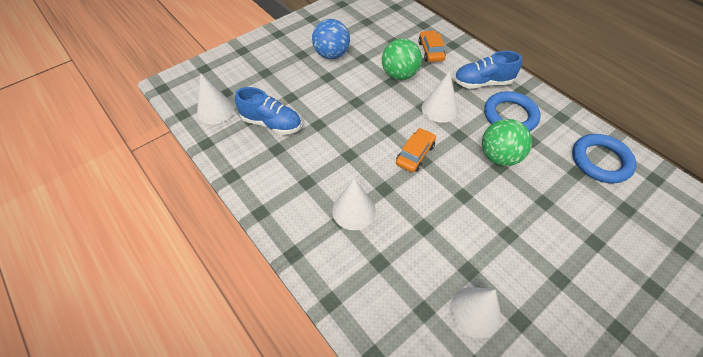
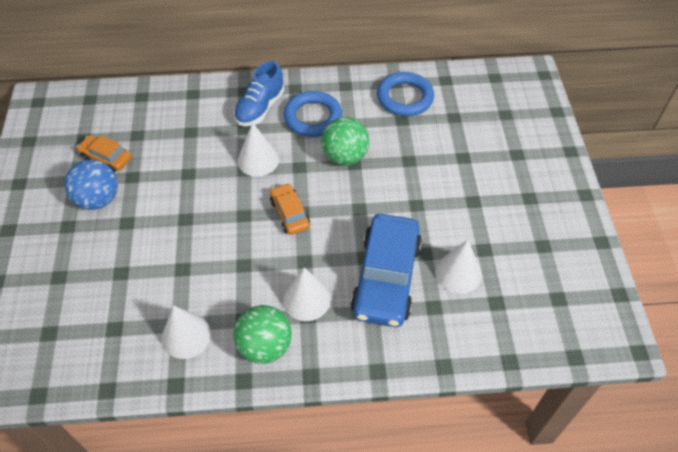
camera: 55 degrees left, 0 degrees up
(215, 110) = (67, 357): white cone -> white cone (186, 336)
(271, 123) = (140, 310): blue shoe -> none
(399, 75) = (187, 161): green ball -> green ball (265, 346)
(419, 254) = (386, 278): none -> blue car
(431, 51) = (183, 116): orange car -> orange car (106, 158)

